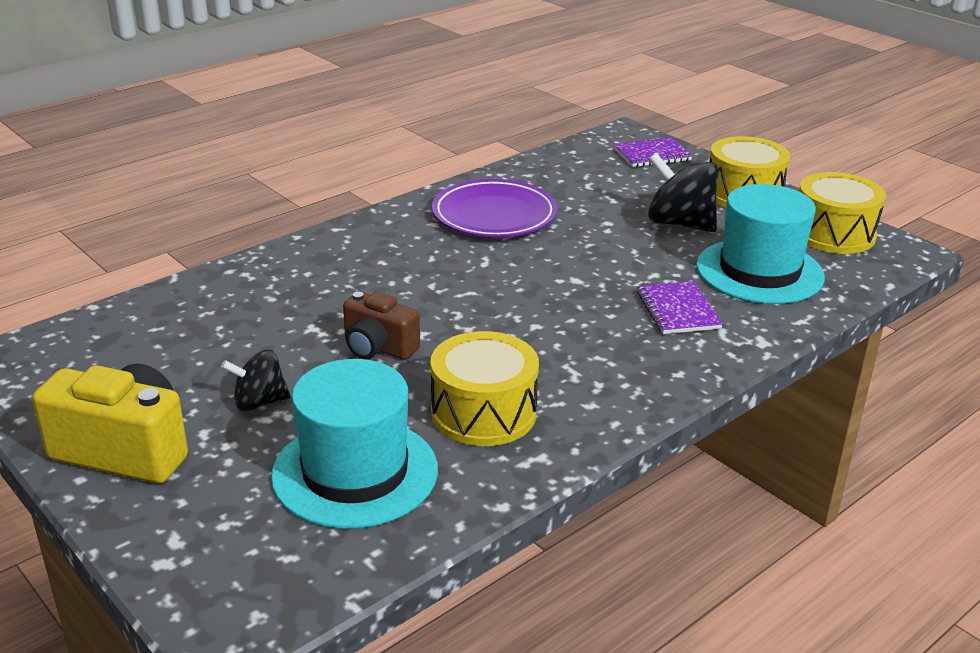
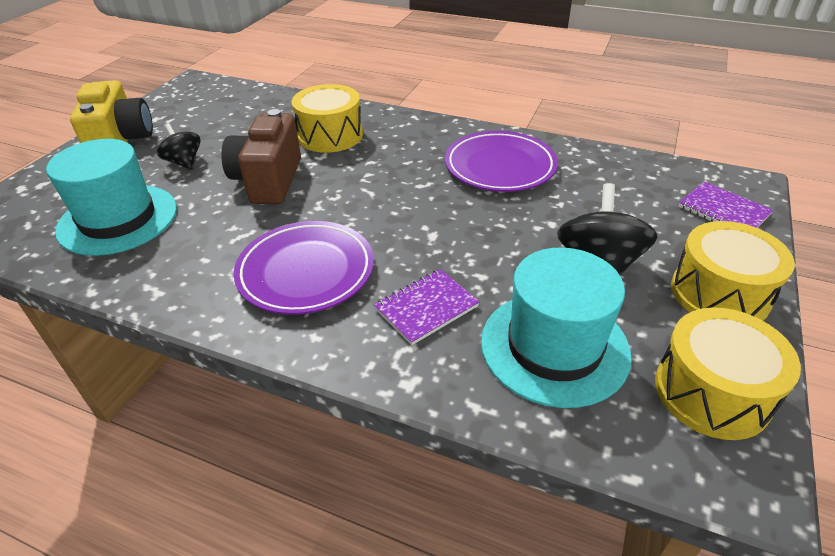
camera: 65 degrees right, 10 degrees up
(378, 348) = (268, 180): brown camera -> brown camera, size x1.56
(483, 413) = (206, 248): yellow drum -> yellow drum (330, 135)
(578, 358) = (306, 272): none -> purple plate

